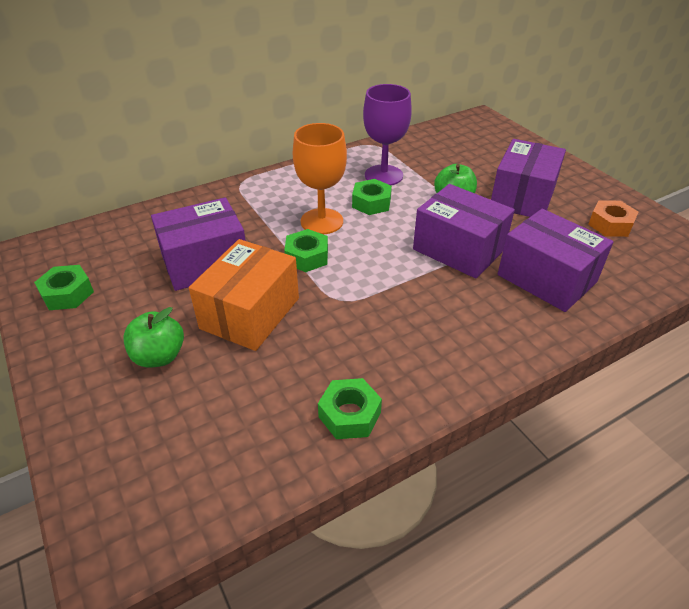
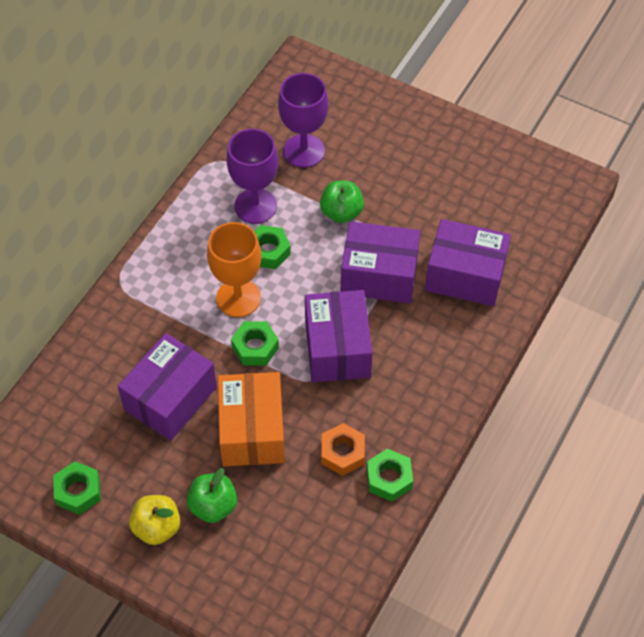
camera: 30 degrees left, 15 degrees up
(95, 350) = (157, 527): none -> yellow apple
(448, 159) = (304, 151): none -> purple goblet
(522, 197) = (401, 178): purple box -> purple box (337, 348)
(610, 224) = (490, 182): orange nut -> orange nut (342, 453)

